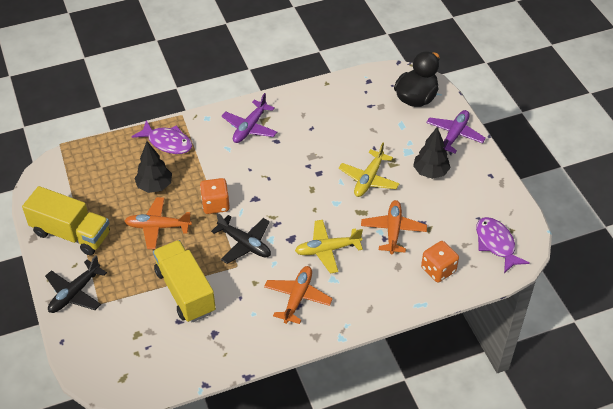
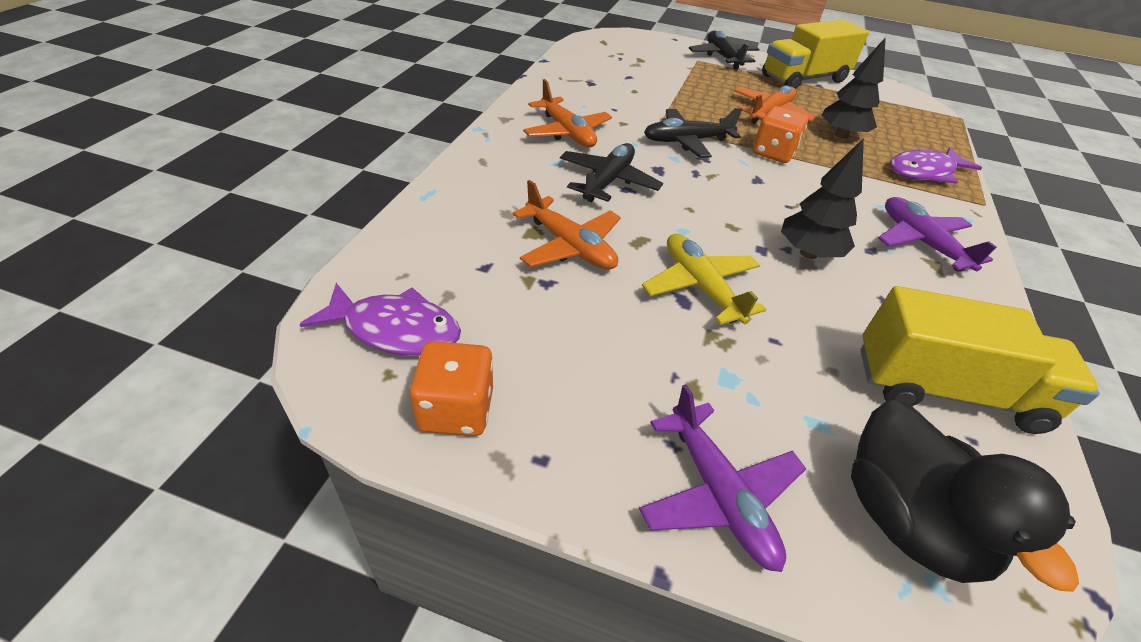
camera: 125 degrees right, 5 degrees down
(185, 291) = (660, 91): yellow truck -> yellow truck (946, 390)
(327, 250) = (608, 181): yellow plane -> black plane
(430, 172) = (644, 370): black tree -> black tree (808, 253)
(438, 270) = (449, 240): orange dice -> orange dice (456, 410)

